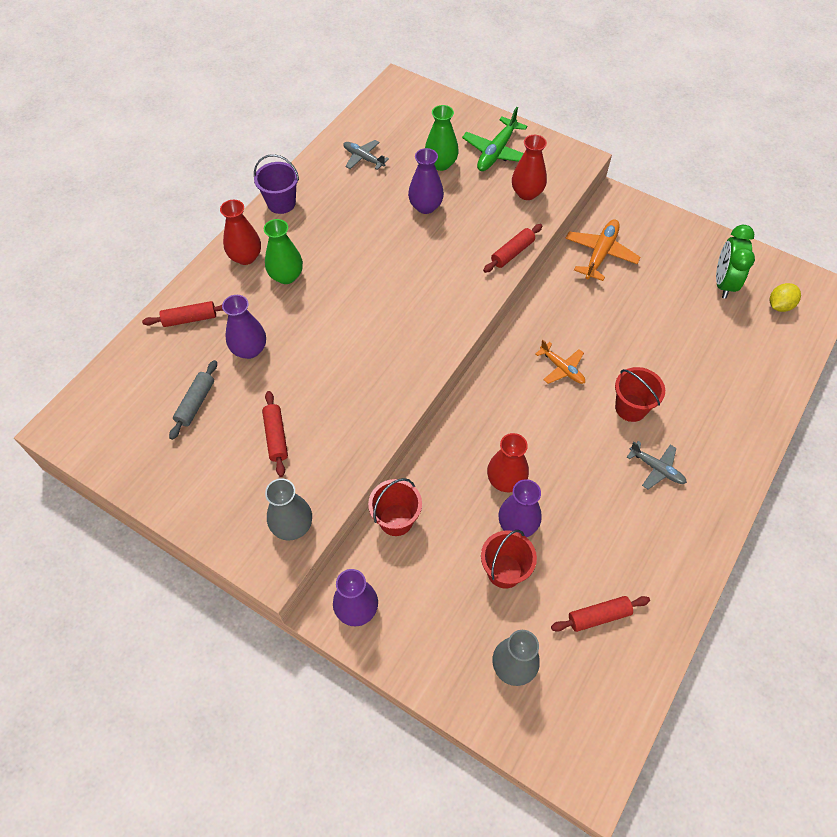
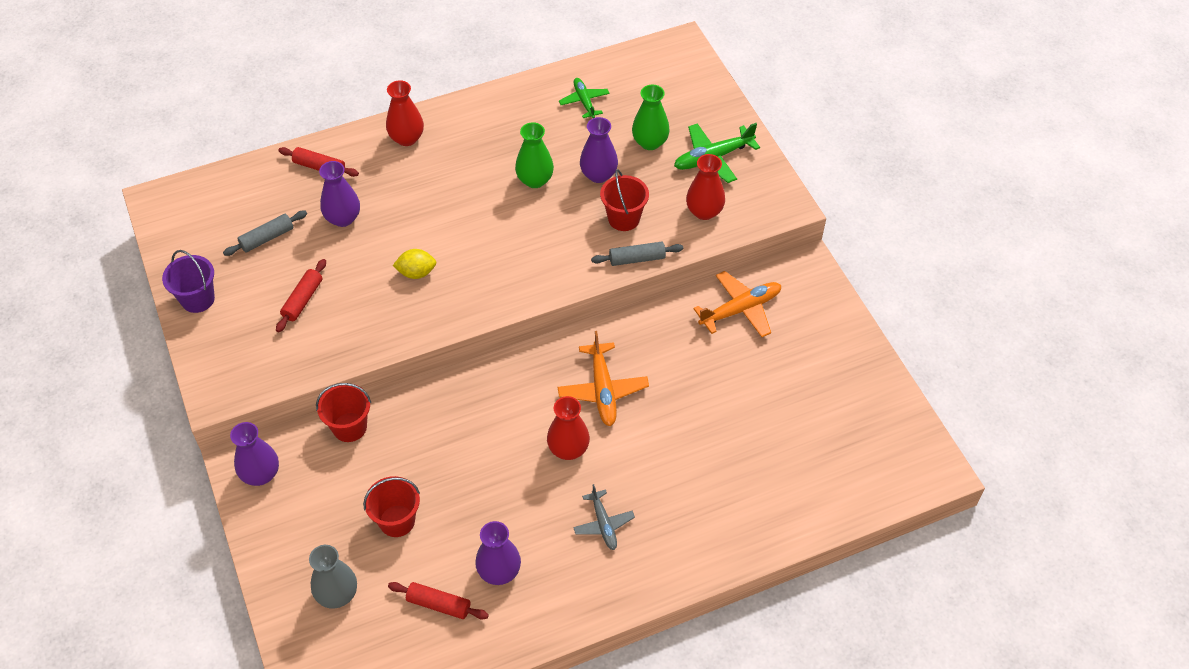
camera: 35 degrees right, 5 degrees down
(281, 203) = (477, 106): purple bucket -> purple bucket (198, 299)
(286, 276) = (425, 173): green vase -> green vase (535, 180)
(292, 526) = (256, 375): grey vase -> none
(363, 158) = (584, 101): grey plane -> green plane
(505, 480) = (465, 452): red vase -> red vase (568, 449)
(512, 253) = (637, 259): red rolling pin -> grey rolling pin
(517, 524) = (441, 492): purple vase -> purple vase (499, 571)
(562, 368) = (603, 390): orange plane -> orange plane, size x1.55
(631, 408) = (631, 460): red bucket -> red bucket (623, 218)
(723, 283) = (836, 404): green clock -> none
(779, 306) = (872, 457): yellow lemon -> yellow lemon (416, 273)

